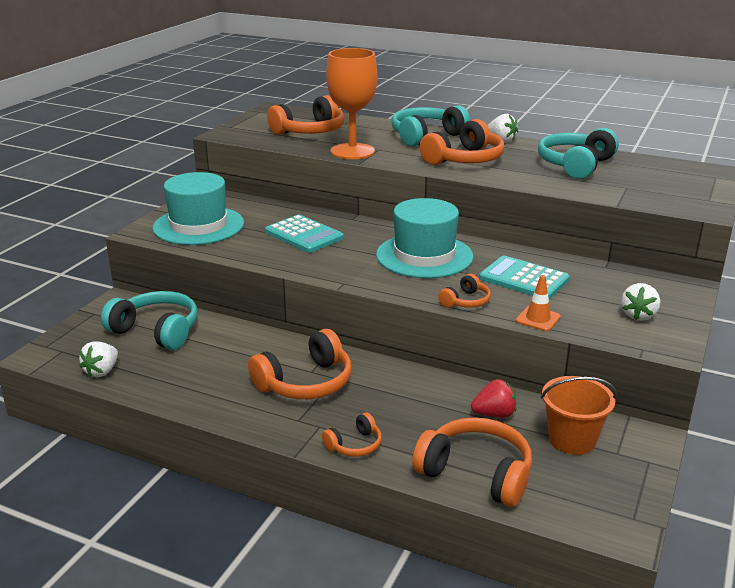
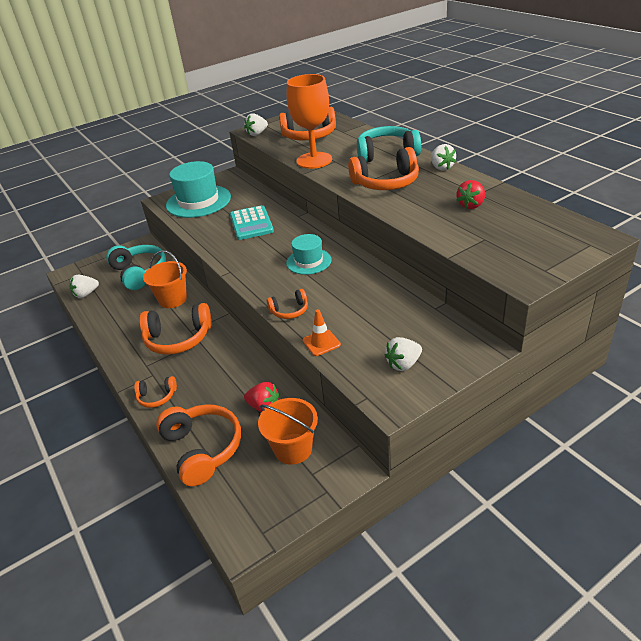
camera: 35 degrees right, 10 degrees up
(237, 136) = (257, 134): none -> white strawberry
(244, 347) = (173, 299): none -> orange bucket
(424, 256) = (308, 261): turquoise hat -> turquoise hat, size x0.58
(524, 279) = (355, 302): turquoise calculator -> none
(575, 165) = (471, 205): turquoise headphones -> red strawberry

